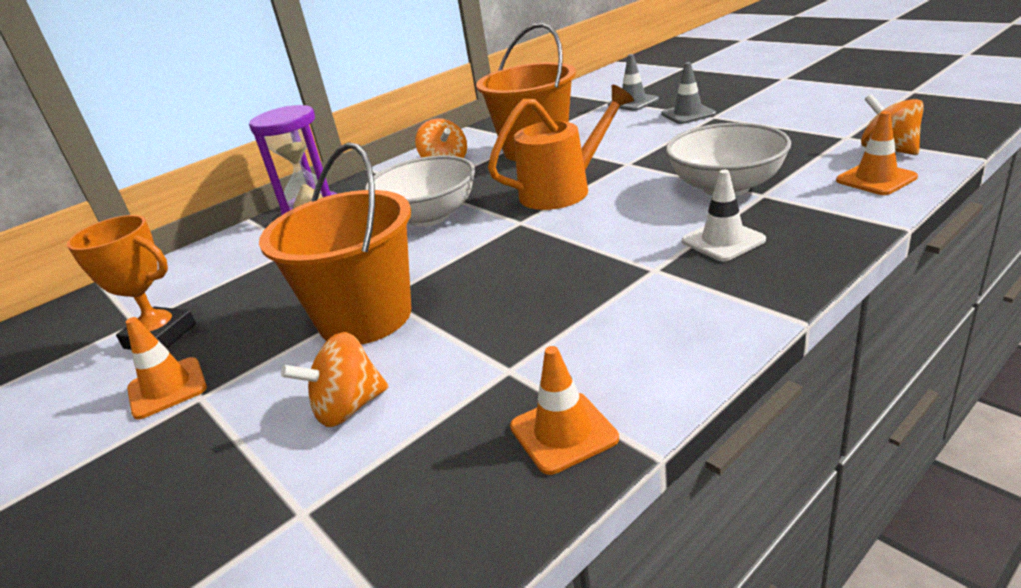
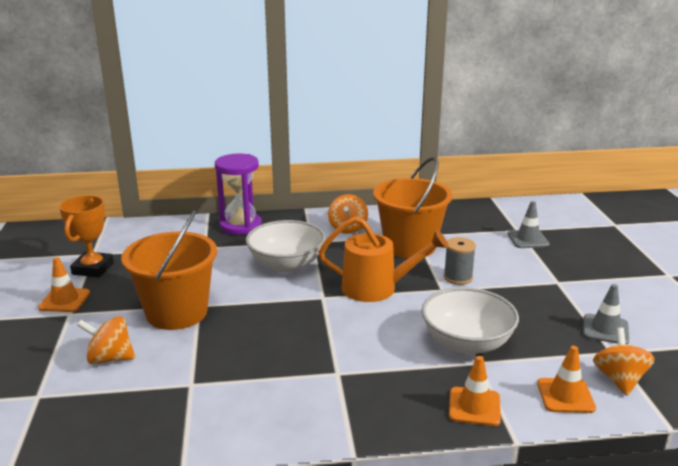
camera: 30 degrees right, 5 degrees down
(160, 336) = (93, 268): orange trophy -> orange trophy turned 45 degrees clockwise
(563, 432) = (166, 431): orange traffic cone -> orange traffic cone (474, 407)
(624, 150) = (458, 277): none -> grey spool
(688, 114) = (545, 270): grey traffic cone -> grey traffic cone (605, 329)
(723, 241) = (400, 379): white traffic cone -> none

